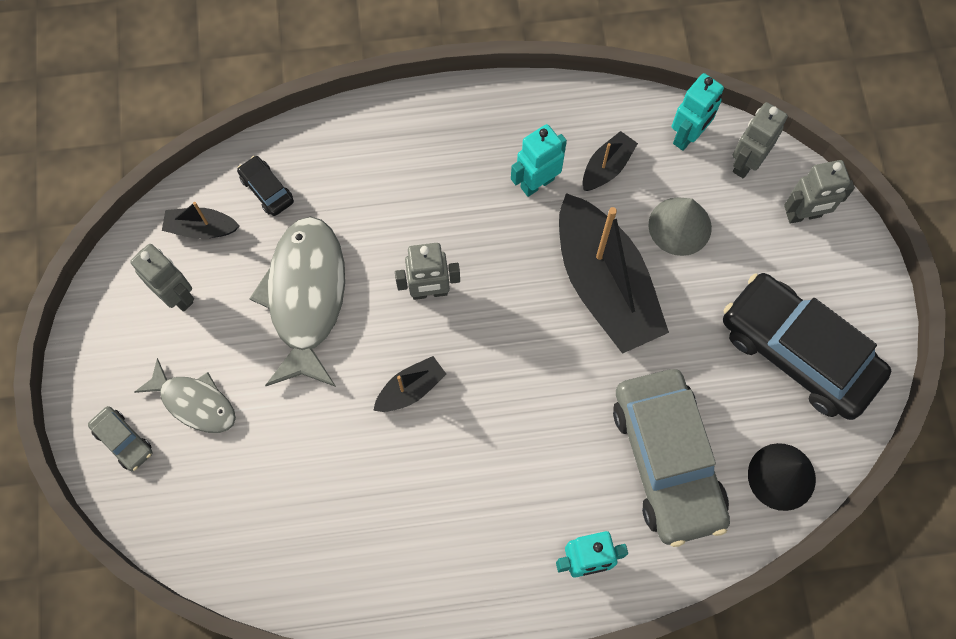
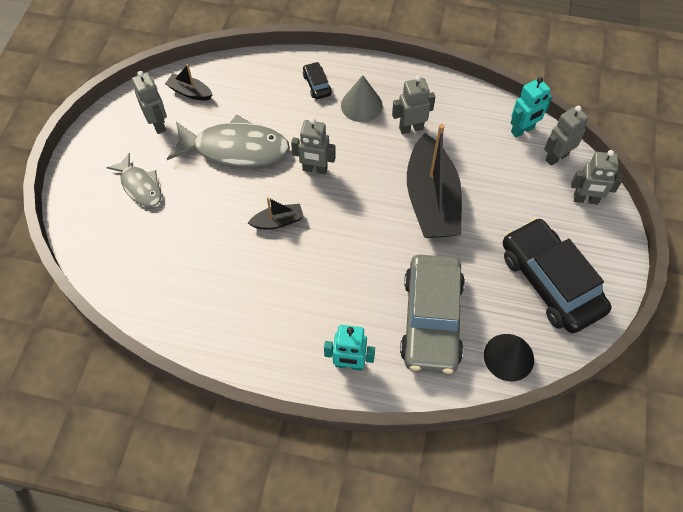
camera: 20 degrees right, 10 degrees down
(123, 441) = (87, 194): grey car -> none
(267, 189) = (239, 83): black car -> black car (317, 85)
(306, 297) = (235, 149): grey fish -> grey fish turned 75 degrees clockwise
(537, 183) = (411, 128): turquoise robot -> grey robot
(607, 167) = (461, 132): black boat -> none
(680, 226) = (496, 181): grey cone -> grey cone (361, 105)

